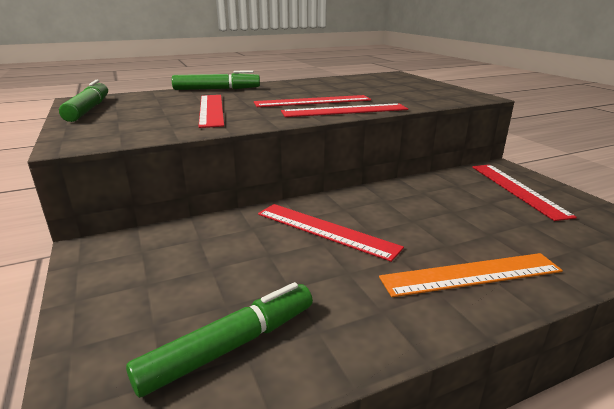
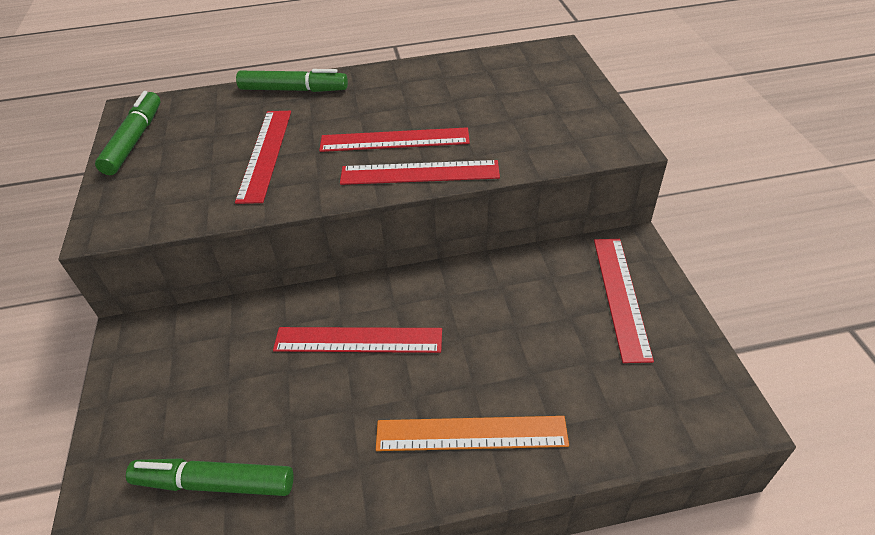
camera: 15 degrees right, 20 degrees up
(230, 346) = (215, 483): green marker -> green marker turned 150 degrees counterclockwise
(325, 230) = (358, 340): red ruler -> red ruler turned 45 degrees counterclockwise

